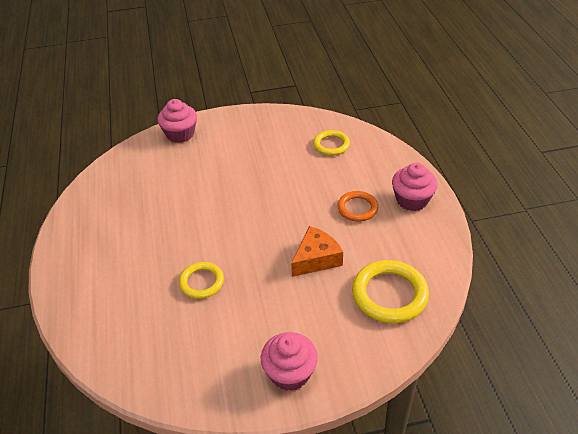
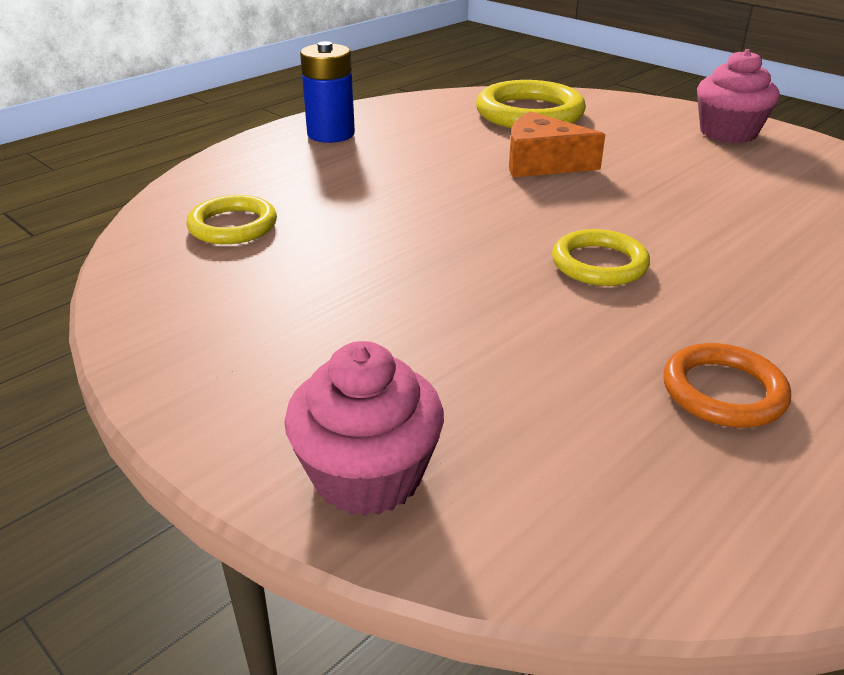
camera: 125 degrees left, 10 degrees down
(201, 282) = (731, 227): yellow ring -> yellow ring (599, 264)
(357, 208) = (396, 162): orange ring -> orange ring (723, 391)
(412, 200) = (331, 134): pink cupcake -> blue battery

